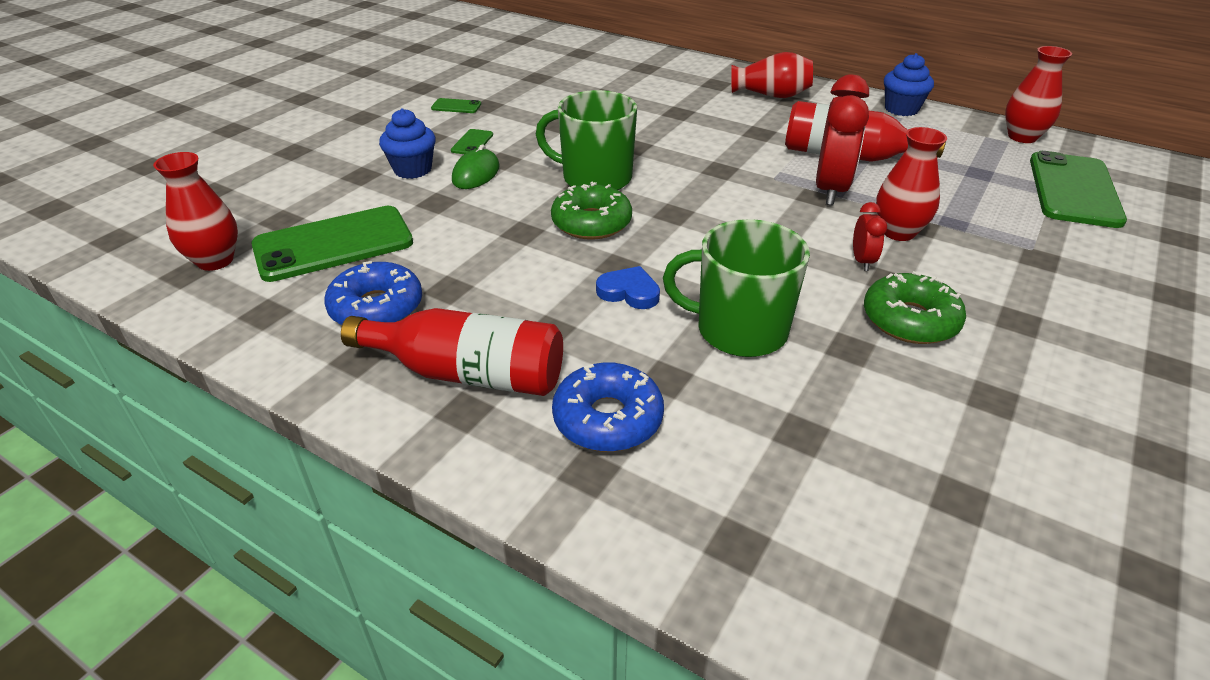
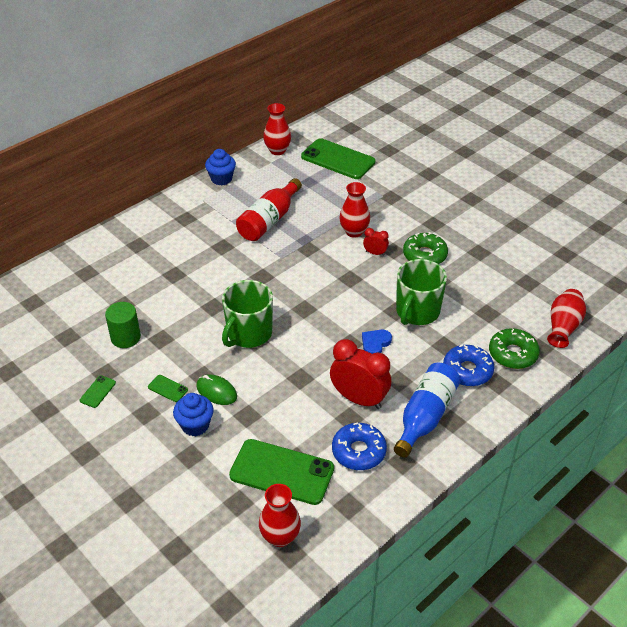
camera: 75 degrees left, 5 degrees up
(333, 244) = (282, 472): green phone -> green phone turned 60 degrees counterclockwise
(468, 373) = (425, 416): red bottle -> blue bottle
(549, 105) = (125, 337): none -> green cylinder
(591, 223) = (301, 345): green donut -> green donut (513, 354)
(771, 95) = (171, 225): red vase -> red vase (563, 327)
(830, 190) = (304, 240): red clock -> red clock (359, 399)

